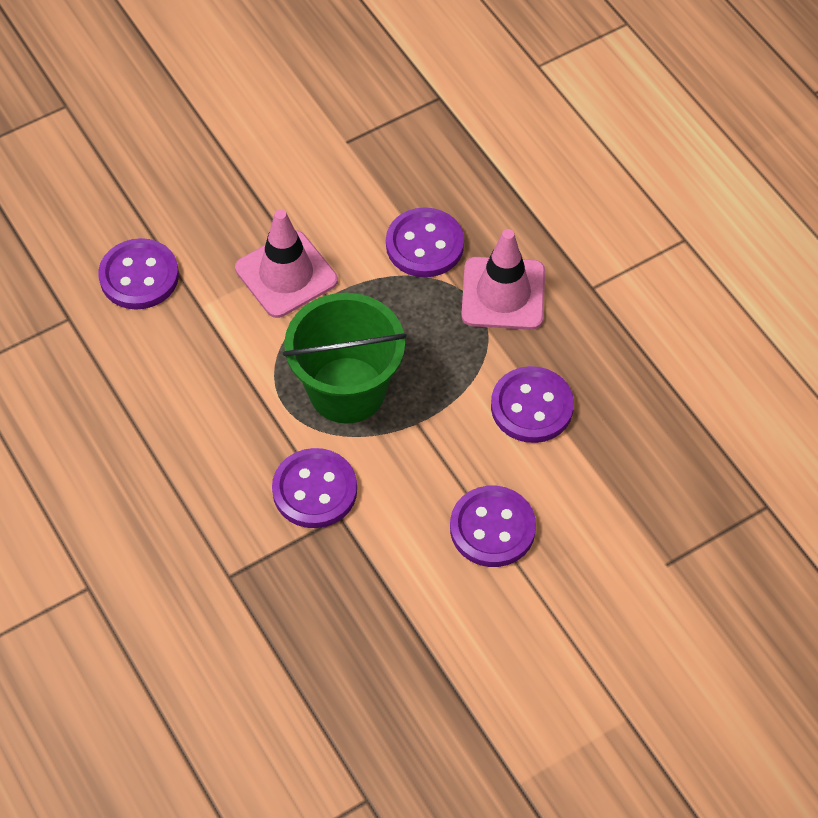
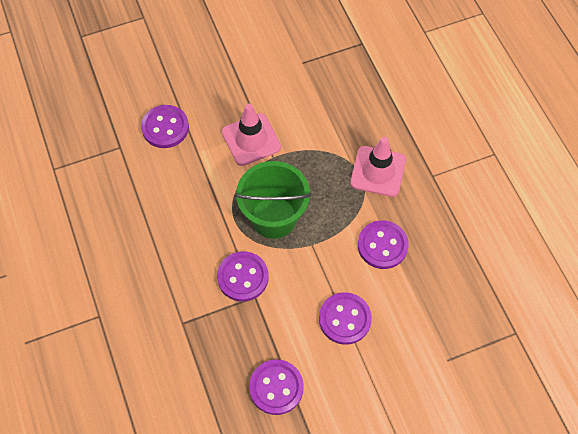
camera: 10 degrees right, 5 degrees up
(424, 245) = (336, 133): purple button -> purple button (276, 387)

